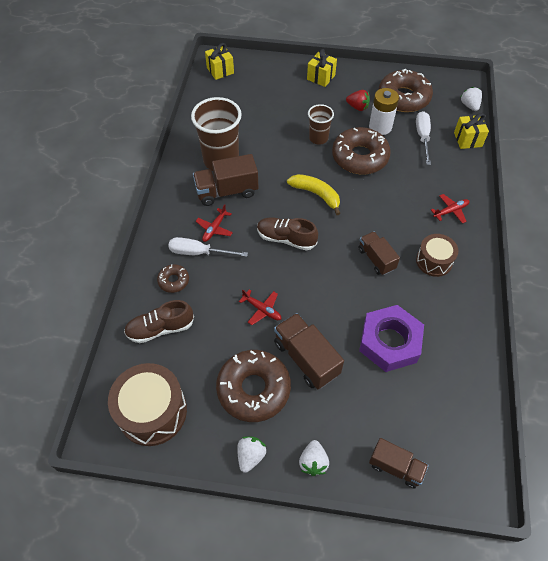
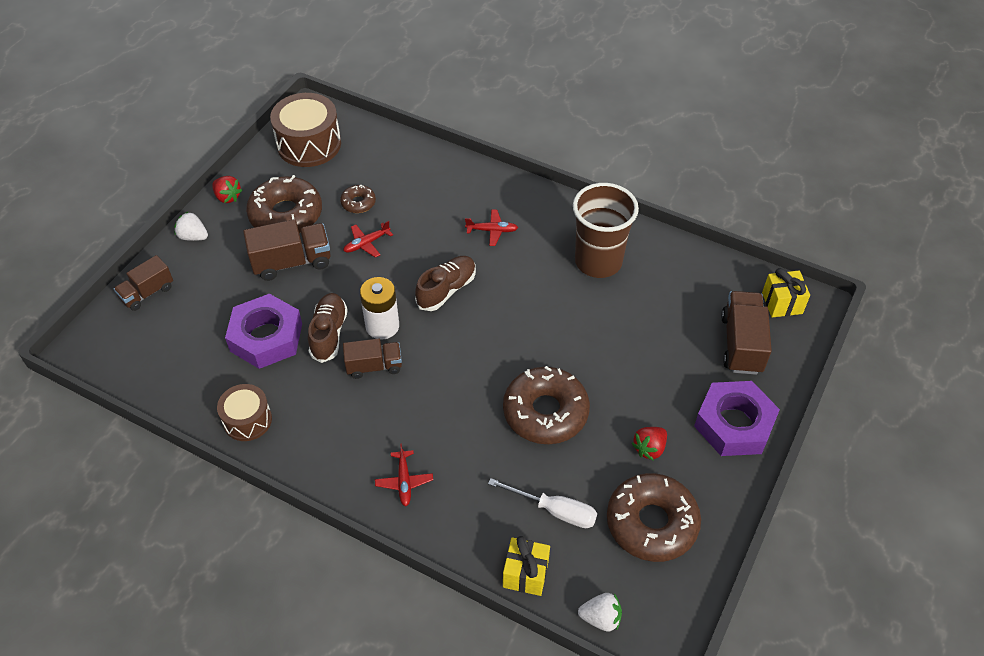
camera: 110 degrees right, 5 degrees down
(160, 328) = (389, 164): brown shoe -> brown shoe (329, 333)
(173, 281) = (439, 184): brown donut -> brown donut (358, 203)
(199, 252) = (465, 210): white screwdriver -> none
(214, 228) = (492, 231): red plane -> red plane turned 135 degrees clockwise
(227, 191) = (543, 254): brown truck -> brown truck (741, 344)
(250, 456) = (228, 197): white strawberry -> red strawberry
(316, 194) = (500, 340): yellow banana -> none
(318, 138) = (600, 376): brown cup -> none
(321, 77) = (734, 424): yellow gift -> purple nut
(380, 127) = (596, 462): white battery -> white battery (382, 326)
(434, 261) = (339, 425): brown drum -> brown drum (247, 420)

